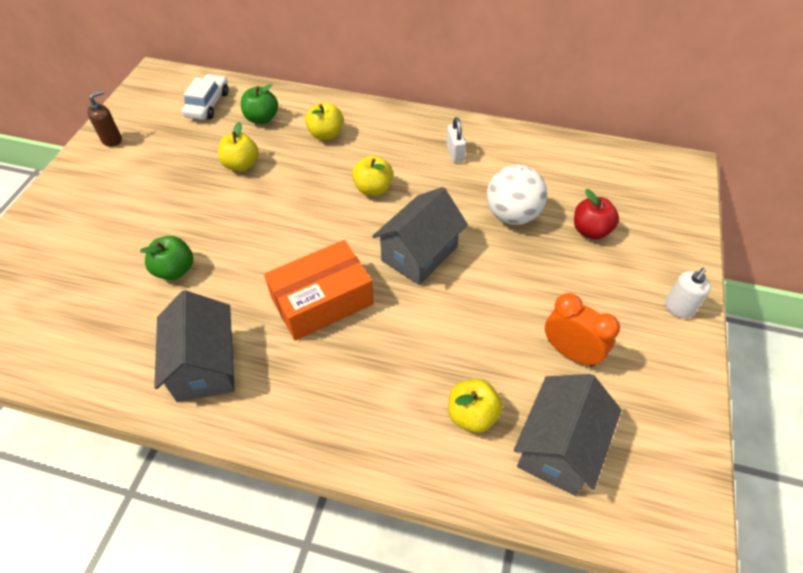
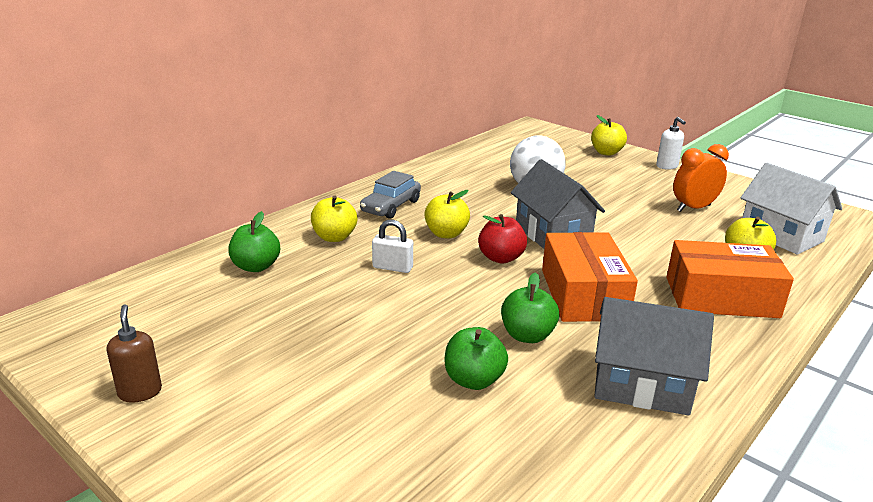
camera: 65 degrees left, 25 degrees down
(207, 104) = (173, 297): white car -> none
(241, 165) = (326, 297): yellow apple -> yellow apple (606, 152)
(242, 282) = (527, 335): none -> green apple
(373, 402) = (721, 297): none -> orange box
(399, 141) = (391, 206): none -> grey car
(455, 153) = (434, 188): white padlock -> white padlock (392, 267)
(559, 447) = (781, 235): grey house -> white house
(590, 230) = (574, 169): red apple -> red apple (501, 258)

